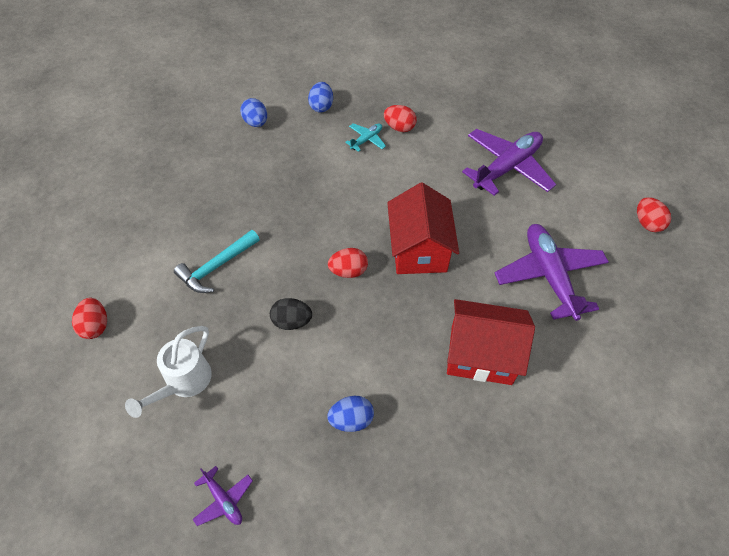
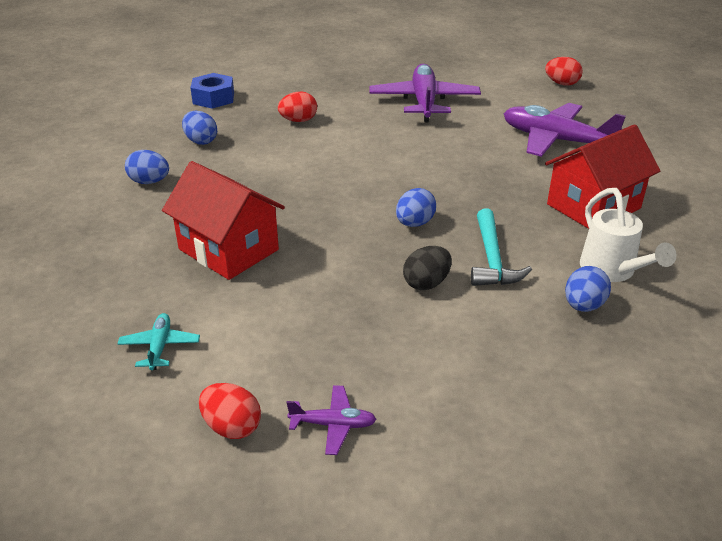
camera: 45 degrees left, 20 degrees down
(184, 382) = (406, 393): white watering can -> white watering can (612, 271)
(216, 267) = (289, 295): turquoise hammer -> turquoise hammer (492, 259)
(223, 500) = (591, 438): purple plane -> purple plane (333, 425)
(348, 271) = (414, 223): red egg -> blue egg
(366, 140) = (283, 141): turquoise plane -> turquoise plane (160, 347)
(375, 70) = (213, 98): none -> blue nut
(419, 249) = (444, 178): red house -> red house (228, 249)

